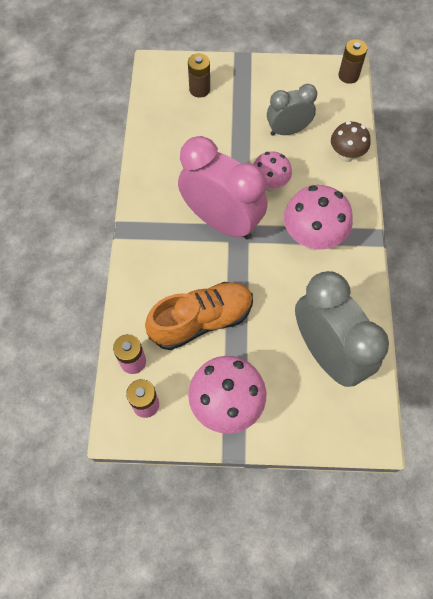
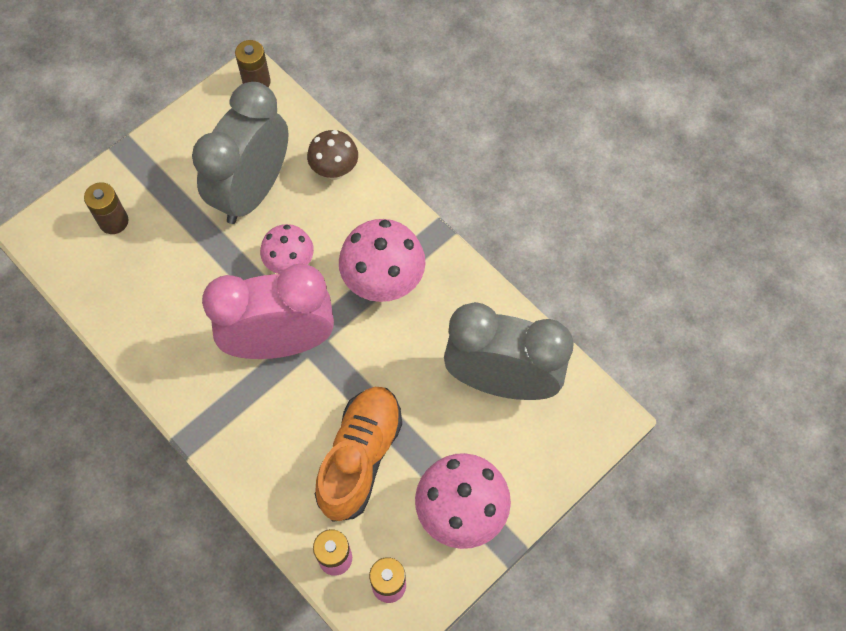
camera: 45 degrees left, 0 degrees up
(288, 130) = (252, 191): grey clock -> grey clock, size x1.72

